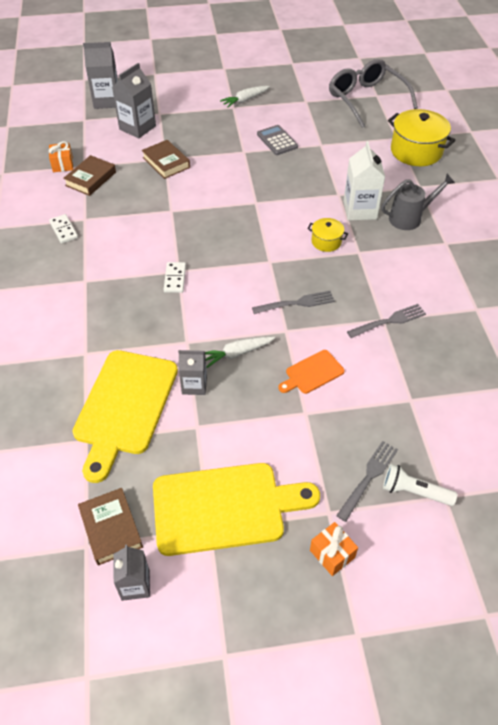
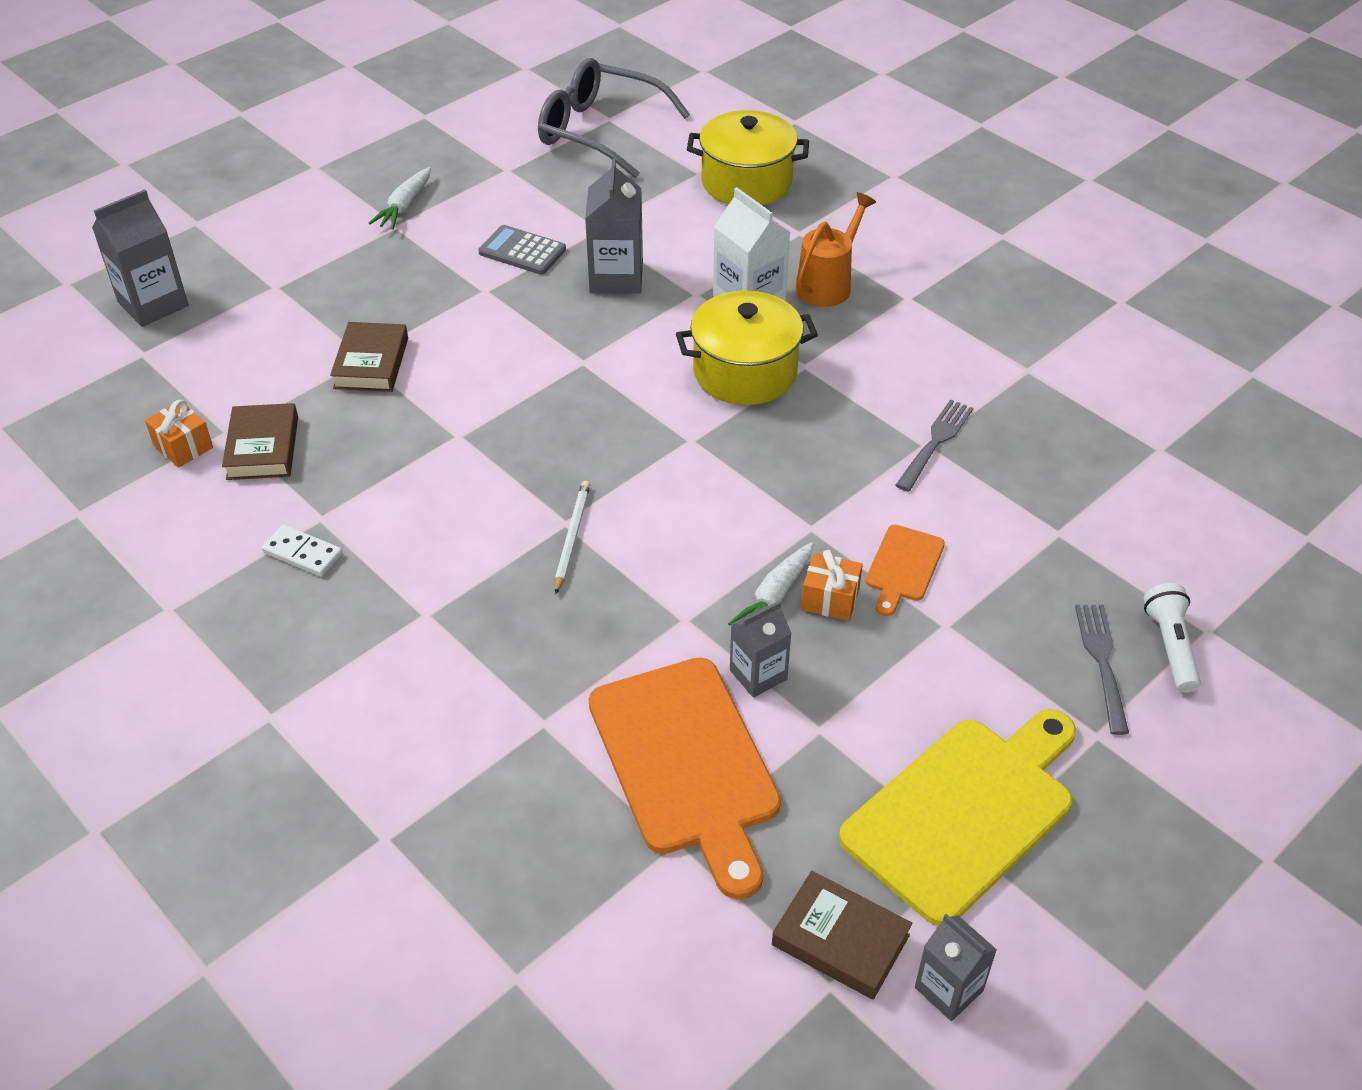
camera: 35 degrees left, 5 degrees down
(124, 407) = (687, 764): yellow cutting board -> orange cutting board
(137, 128) = (259, 327): grey carton -> grey carton (616, 277)
(166, 162) = (371, 363): brown book -> brown book turned 75 degrees clockwise
(175, 279) = (572, 537): white domino -> white pencil
(296, 303) = (788, 482): grey fork -> none
(326, 242) = (745, 372): yellow pot -> yellow pot, size x1.94
(332, 554) = (1149, 784): orange gift -> orange gift (830, 599)
(410, 218) = (828, 284): grey watering can -> orange watering can
(414, 492) = (1170, 647): white flashlight -> white flashlight turned 105 degrees clockwise

